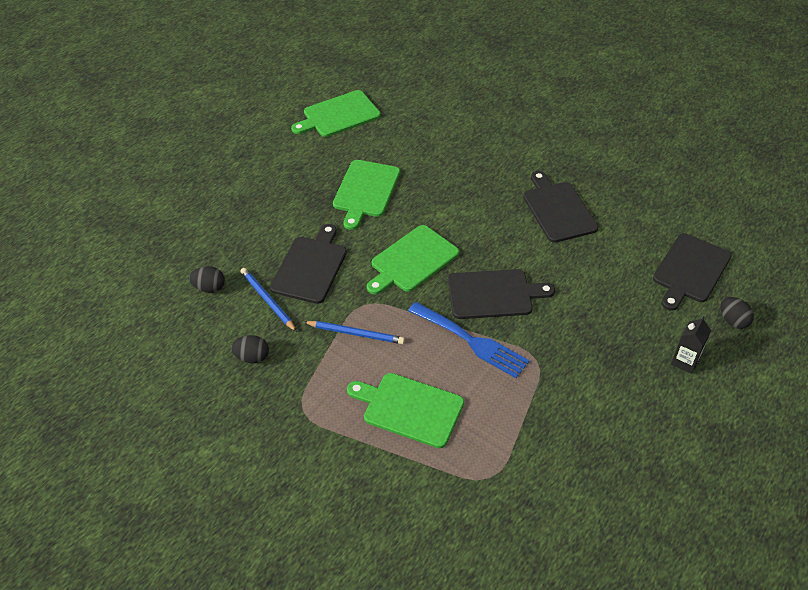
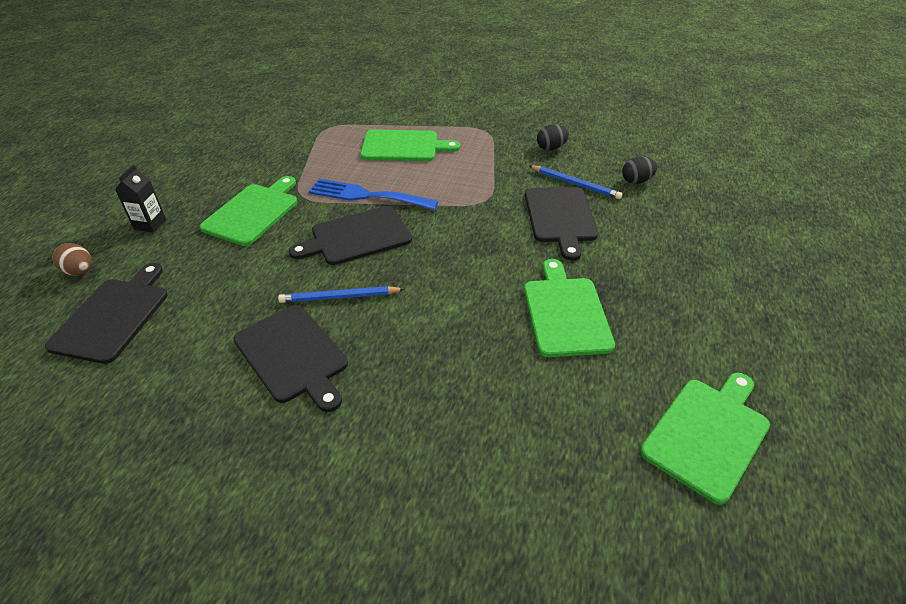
camera: 160 degrees right, 5 degrees down
(356, 333) = (477, 179): blue pencil -> blue pencil (339, 297)
(412, 260) = (459, 247): green cutting board -> green cutting board (253, 212)
(732, 321) = (80, 271): black egg -> brown egg

